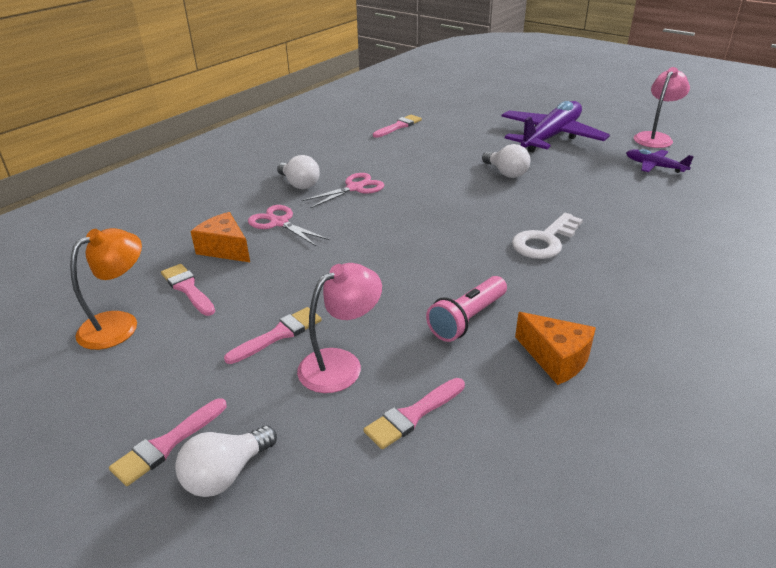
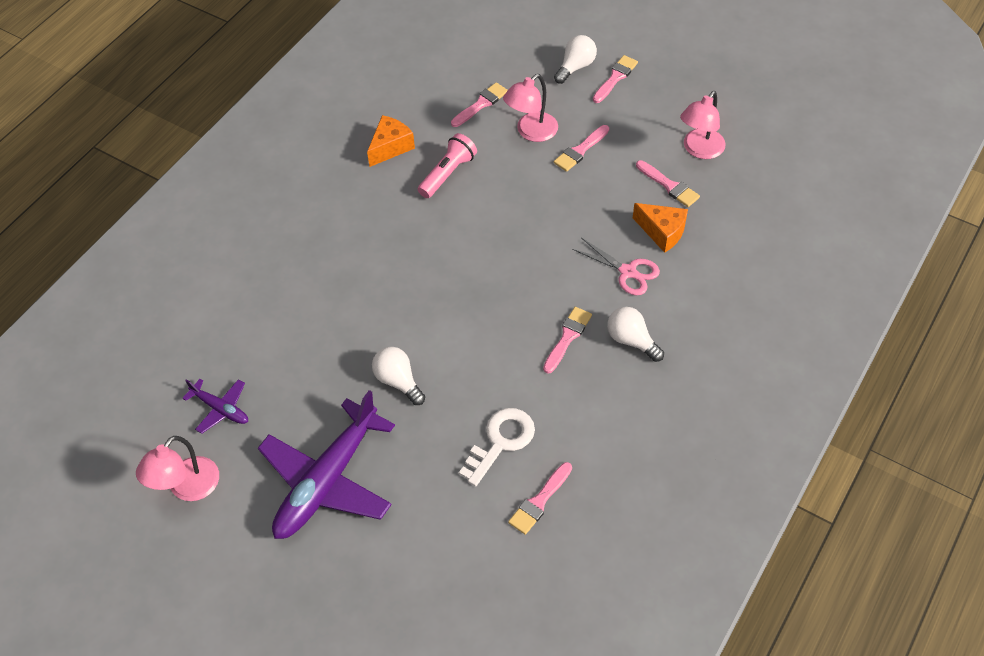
camera: 175 degrees right, 20 degrees up
(119, 324) = (699, 150): orange lamp -> pink lamp
(355, 188) = (567, 337): pink scissors -> pink brush
(544, 241) = (376, 264): white key -> white key (501, 441)
(556, 358) = (390, 147): orange cheese -> orange cheese turned 90 degrees clockwise

